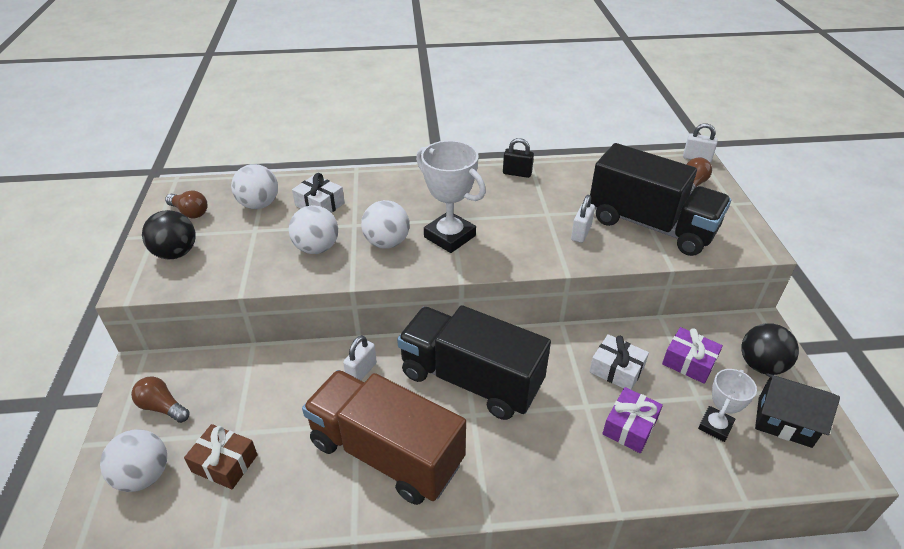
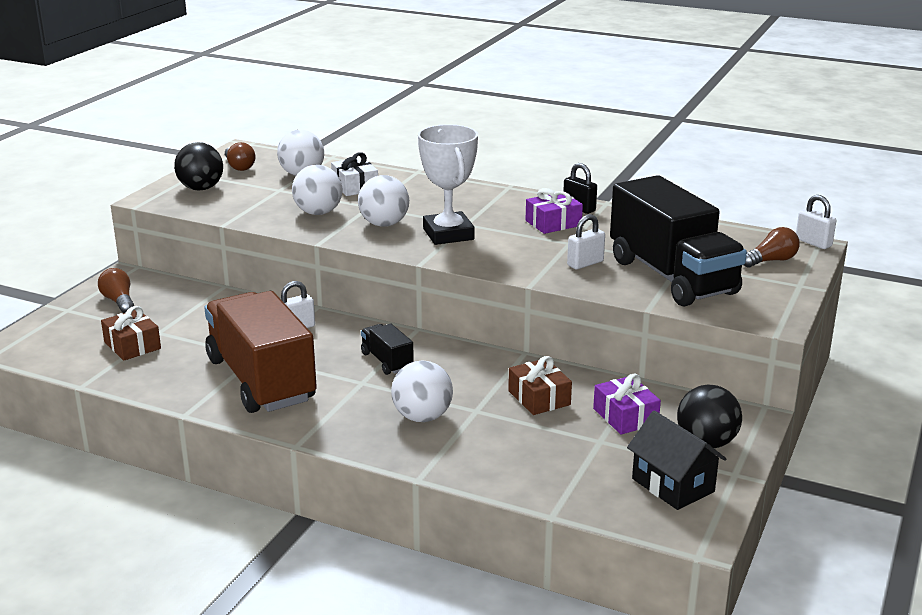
camera: 30 degrees right, 15 degrees down
(144, 476) = (70, 333): white ball -> white ball (422, 417)
(471, 379) = (387, 361): black truck -> black truck, size x0.44
(616, 370) = (539, 398): white gift -> brown gift
(630, 427) = (501, 435): purple gift -> purple gift (553, 223)
(715, 426) = (591, 463): white trophy -> none

